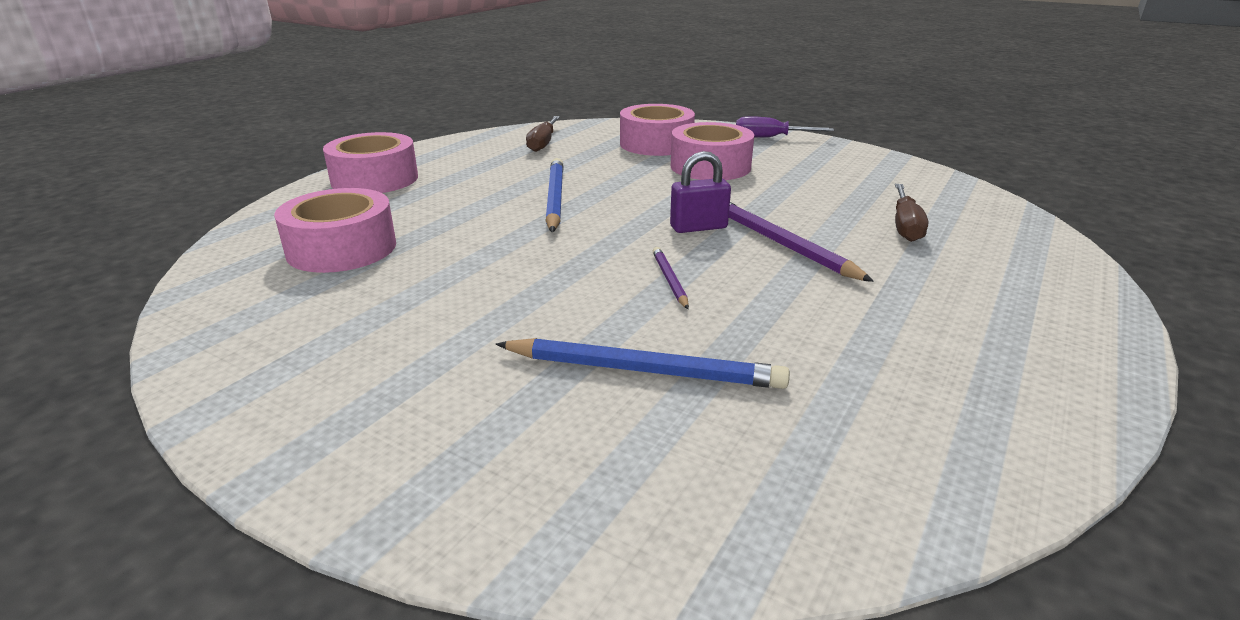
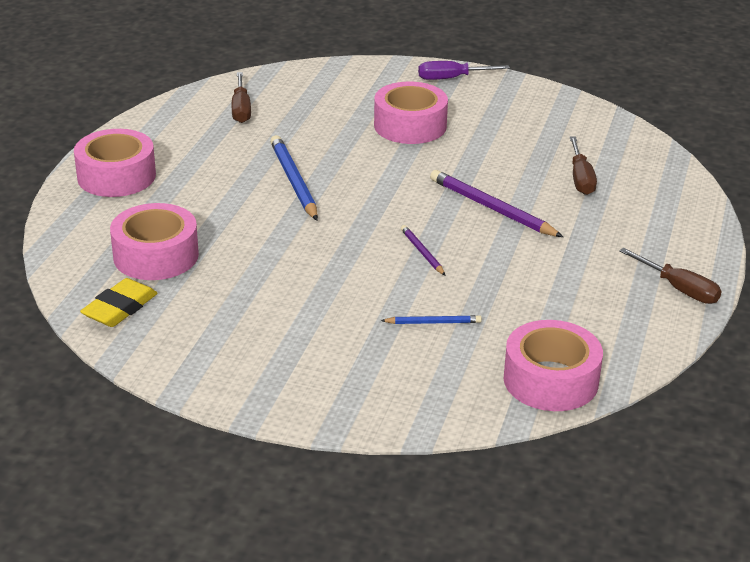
camera: 15 degrees left, 5 degrees up
(241, 297) = (120, 308): none -> yellow eraser
(644, 370) = (433, 322): blue pencil -> blue pencil, size x0.54
(656, 144) = (349, 99): pink tape -> pink tape (550, 380)
(698, 227) = (425, 199): purple padlock -> none
(1063, 372) = (679, 289): none -> brown screwdriver

